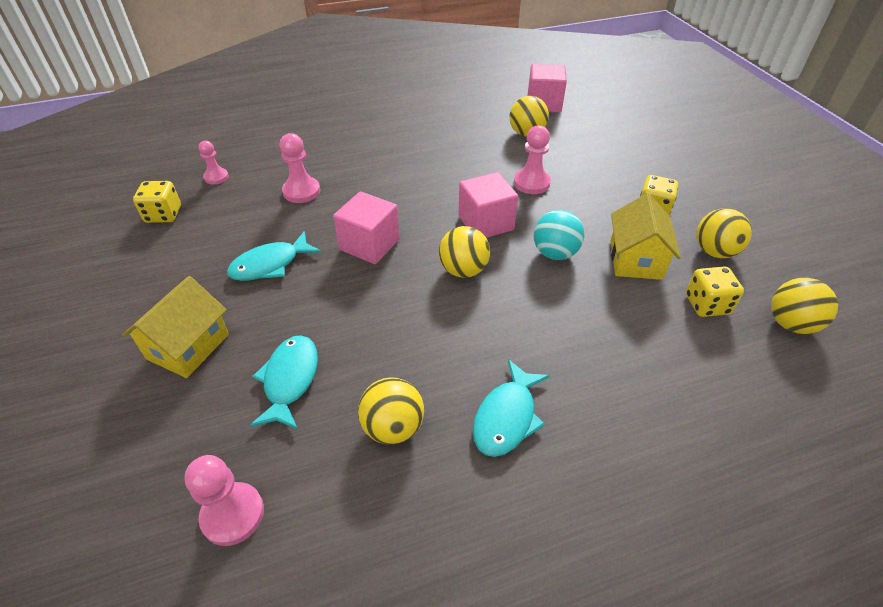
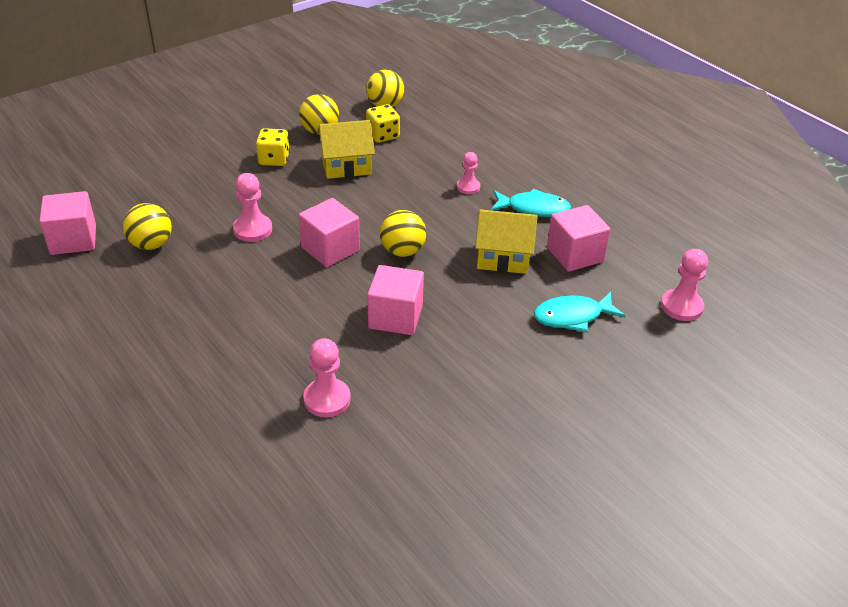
camera: 110 degrees left, 5 degrees down
(163, 214) = (422, 515): yellow dice -> none
(188, 346) = (582, 392): yellow house -> yellow house (503, 257)
(216, 177) = (325, 499): pink pawn -> pink pawn (468, 187)
(270, 264) = (457, 378): turquoise fish -> none
(393, 427) = (575, 255): yellow ball -> pink cube
(555, 253) = (357, 205): turquoise ball -> none

